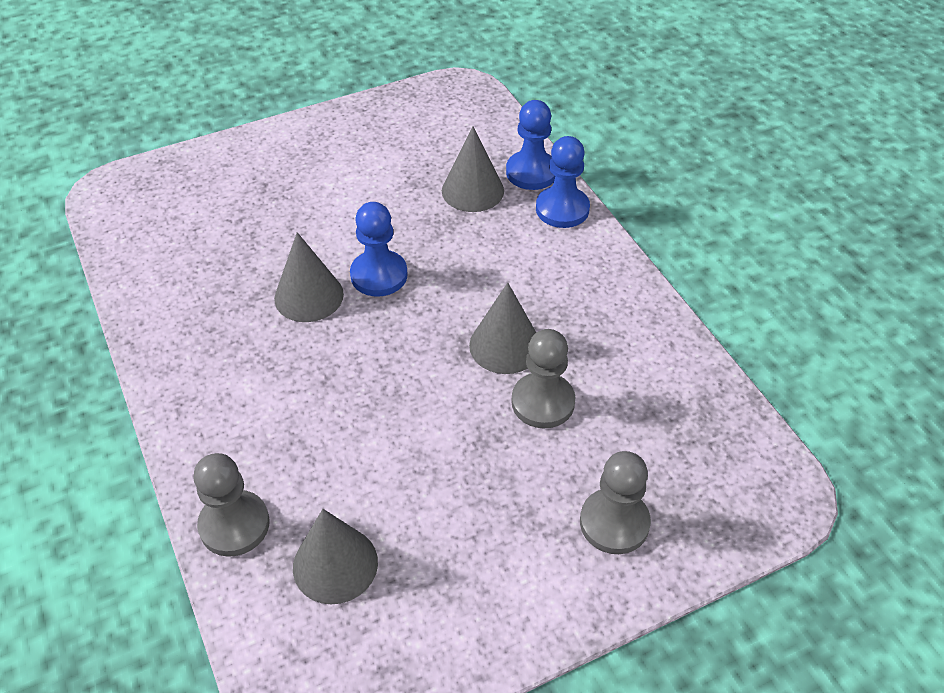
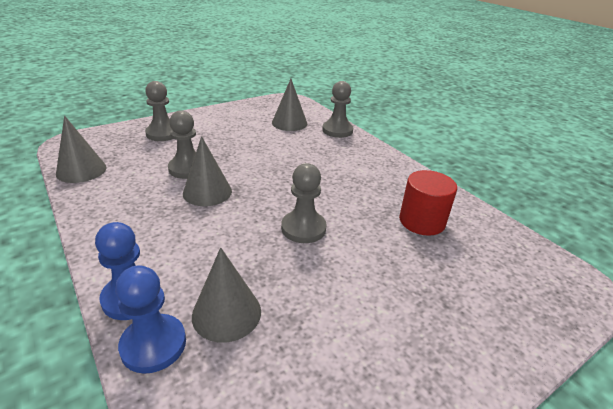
camera: 170 degrees right, 15 degrees down
(219, 277) = (422, 221): none -> red cylinder
(309, 296) = (350, 213): grey cone -> grey cone (81, 170)
(379, 275) = (303, 228): blue pawn -> grey pawn

